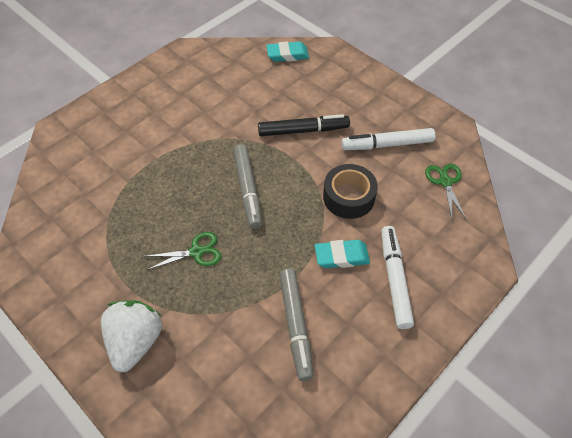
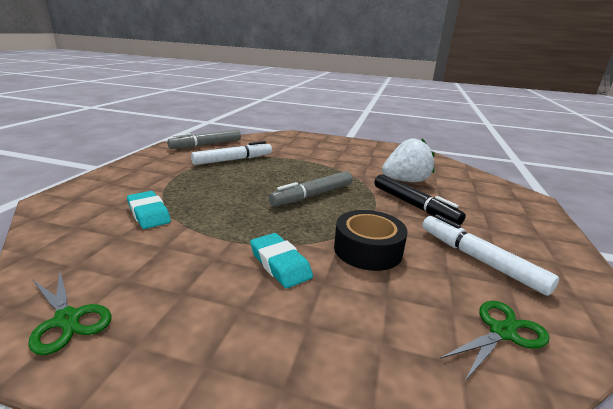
camera: 60 degrees right, 30 degrees down
(136, 341) = (127, 186): white strawberry -> white strawberry (405, 181)
(196, 252) = (227, 189): green scissors -> green scissors (67, 319)
(287, 55) = (482, 181): turquoise eraser -> turquoise eraser (149, 214)
(295, 325) = (165, 254): grey marker -> grey marker (206, 145)
(394, 279) = (276, 319): white marker -> white marker (233, 160)

